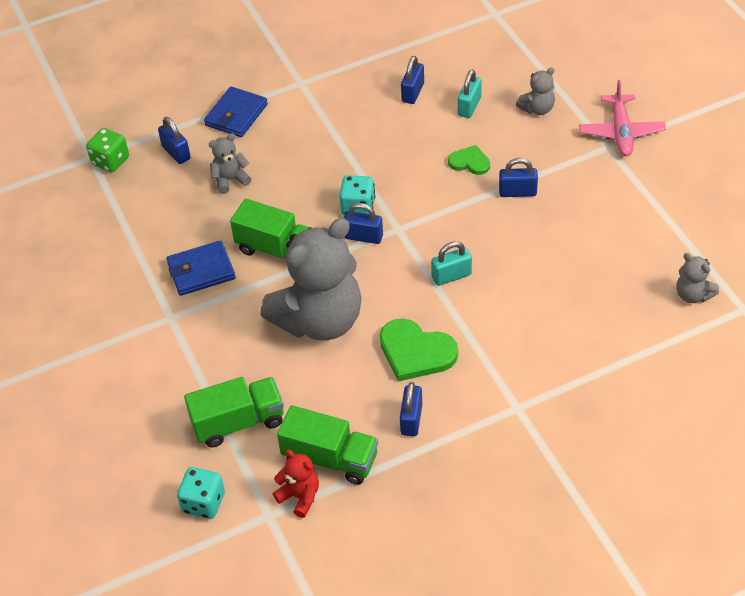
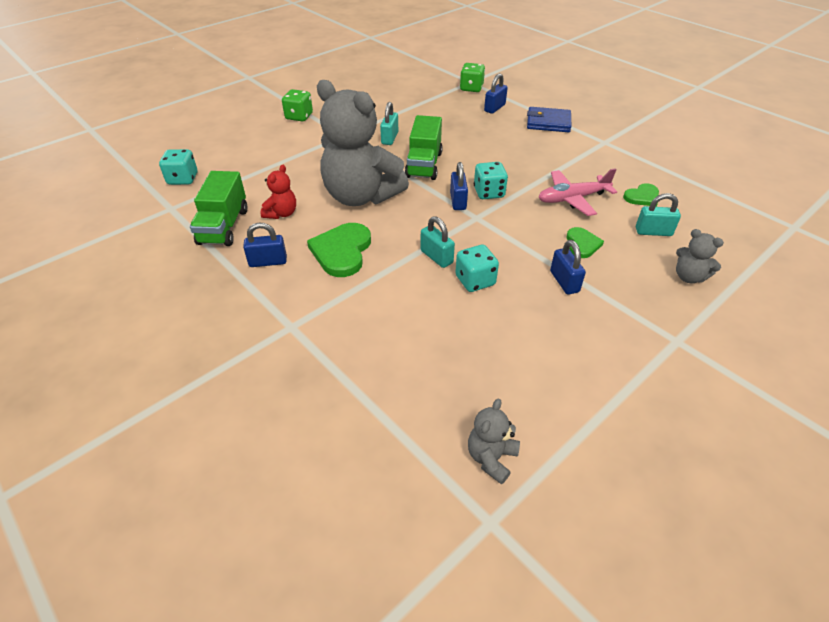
camera: 70 degrees right, 5 degrees down
(93, 360) = (299, 116): none -> green dice
(201, 271) = (389, 138): blue wallet -> turquoise padlock
(230, 180) = (482, 132): grey teddy bear -> none
(238, 422) = (254, 179): green truck -> none
(300, 496) = (187, 219): red teddy bear -> red teddy bear (281, 213)
(413, 92) = (642, 197): blue padlock -> green heart
(496, 255) = (475, 281): none -> turquoise dice
(621, 132) = (709, 349): pink plane -> pink plane (572, 199)

